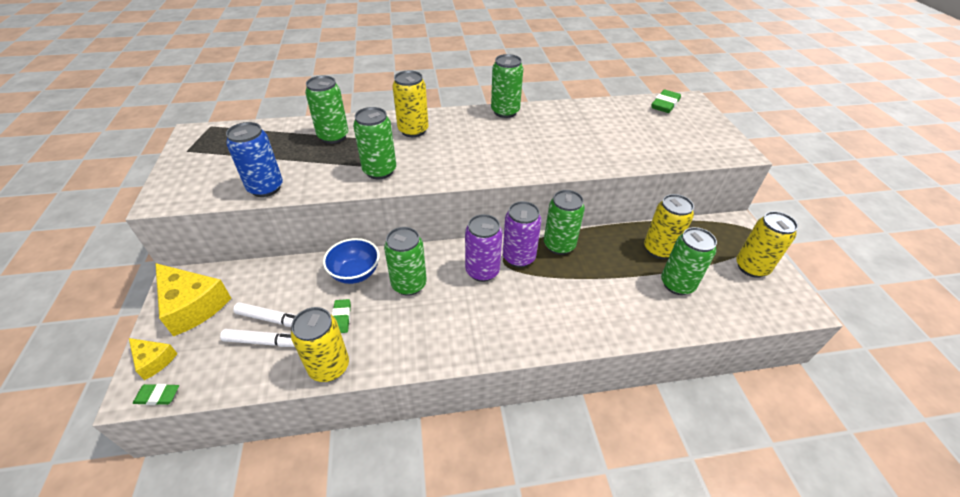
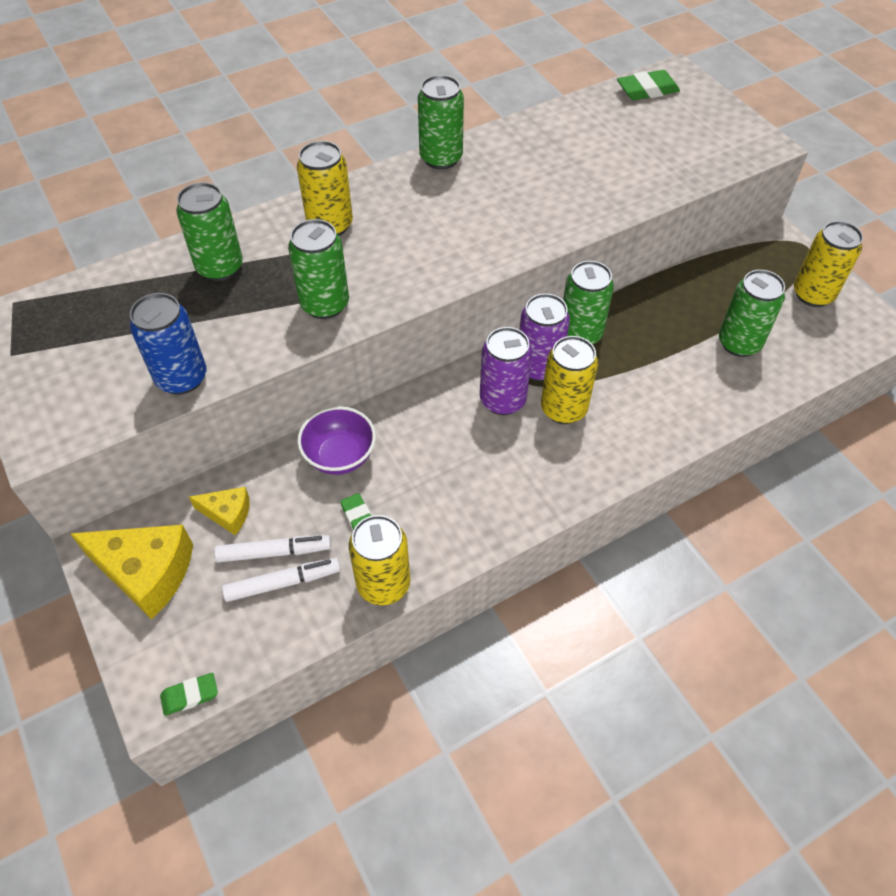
camera: 20 degrees left, 10 degrees up
(154, 360) = (149, 657): yellow cheese -> yellow cheese (227, 513)
(355, 273) = (340, 456): blue bowl -> purple bowl
(409, 284) = (419, 448): green can -> none
(659, 249) = (701, 303): yellow can -> yellow can (563, 409)
(665, 104) = (647, 90): green eraser -> green eraser turned 60 degrees clockwise

